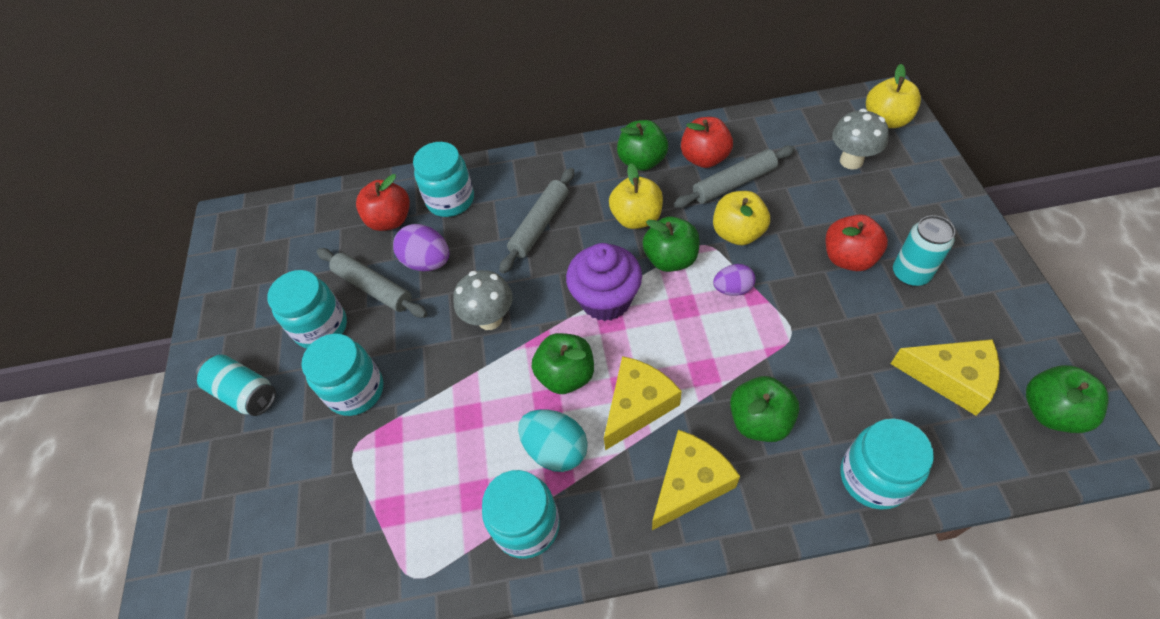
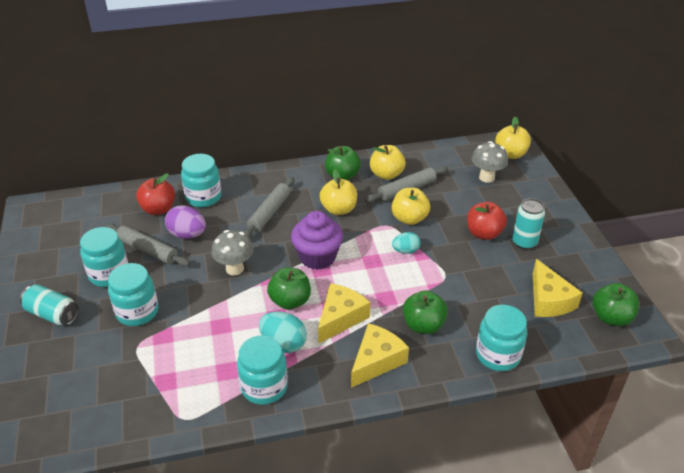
camera: 10 degrees left, 15 degrees down
(670, 259) = (363, 233): green apple -> none
(704, 158) = (386, 174): red apple -> yellow apple
(732, 289) = (405, 251): purple egg -> turquoise egg
(951, 378) = (549, 300): yellow cheese -> yellow cheese turned 60 degrees clockwise

